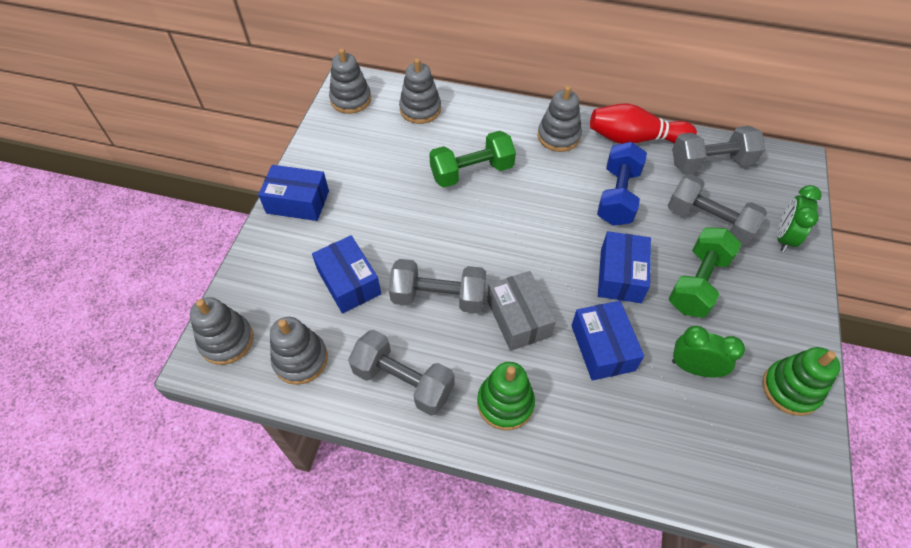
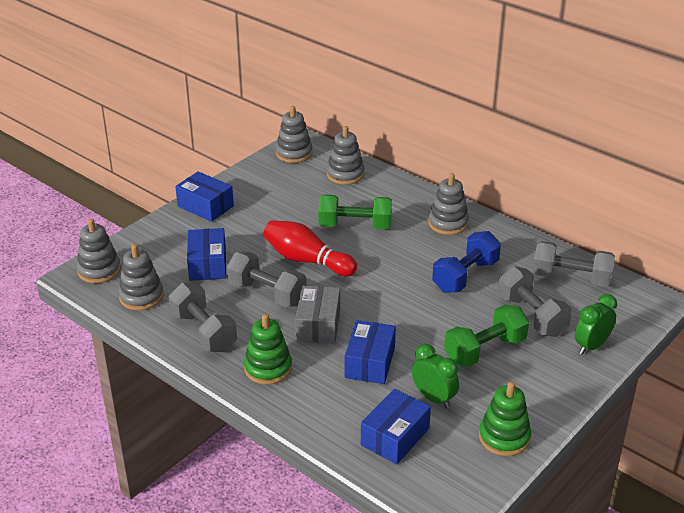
camera: 25 degrees right, 20 degrees down
(620, 275) = (423, 325): blue box -> blue box (395, 437)
(634, 139) = (515, 243): red bowling pin -> red bowling pin (307, 260)

